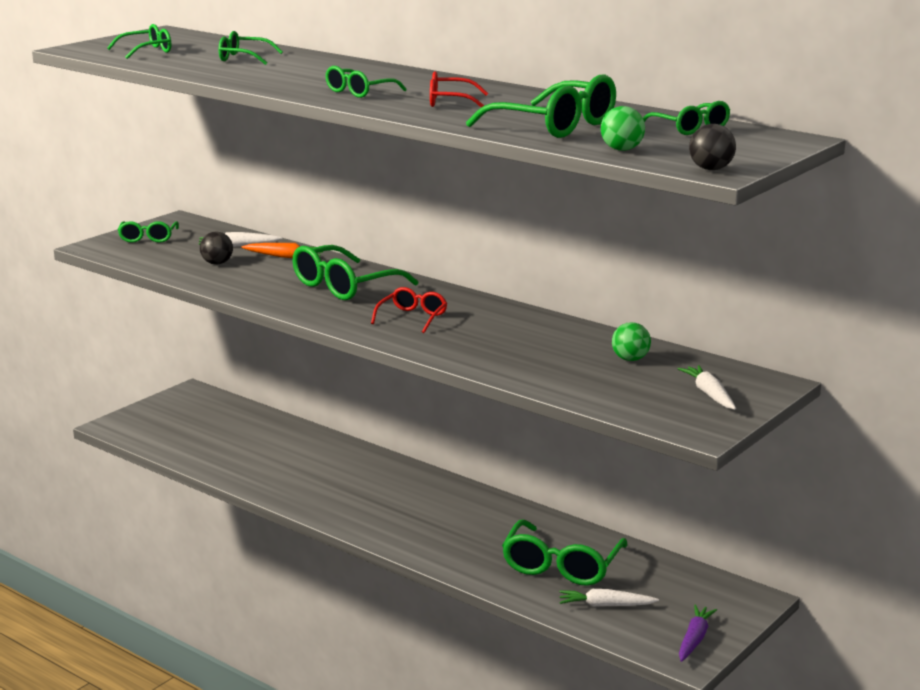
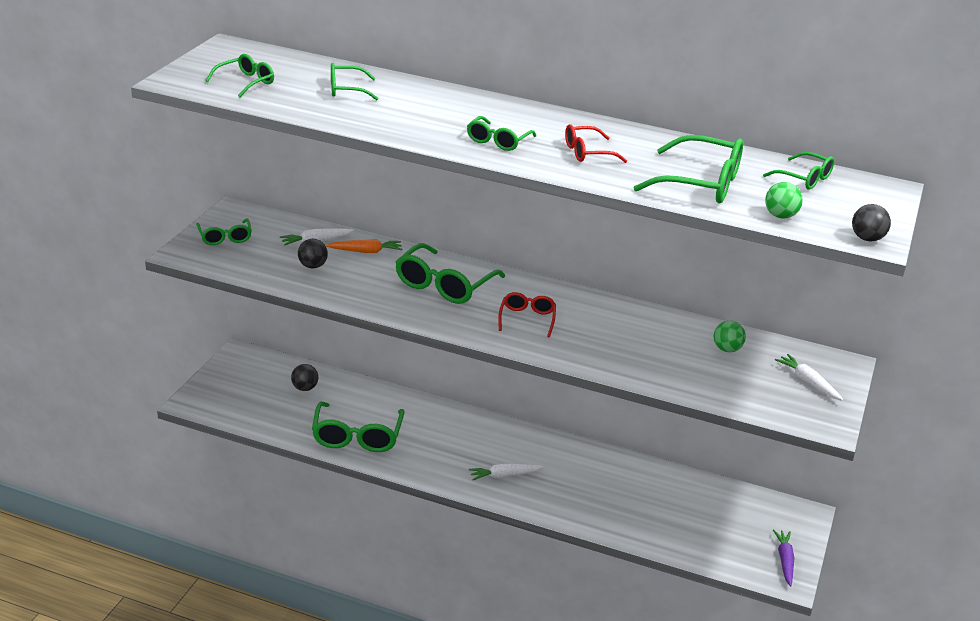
camera: 20 degrees left, 10 degrees up
(236, 425) = (304, 388): none -> black ball
(562, 565) = (652, 503): green glasses -> green glasses (357, 436)
(605, 605) = (705, 538): white carrot -> white carrot (504, 475)

